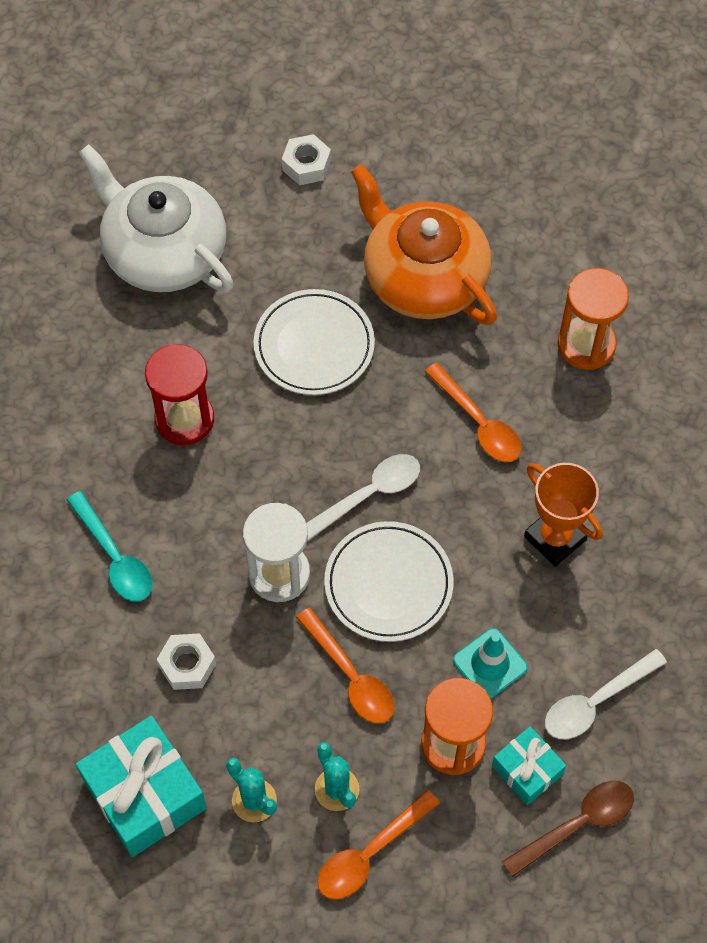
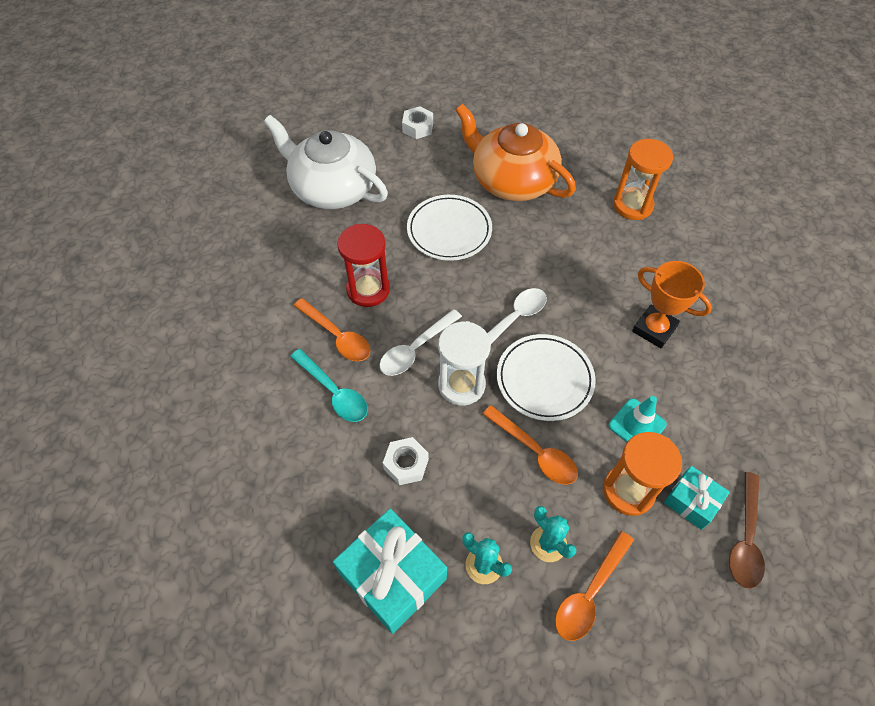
camera: 10 degrees left, 5 degrees down
(478, 423) = (576, 262): orange spoon -> orange spoon (337, 336)
(577, 824) = (745, 538): brown spoon -> brown spoon turned 150 degrees clockwise
(596, 702) = (724, 440): white spoon -> white spoon (415, 349)

